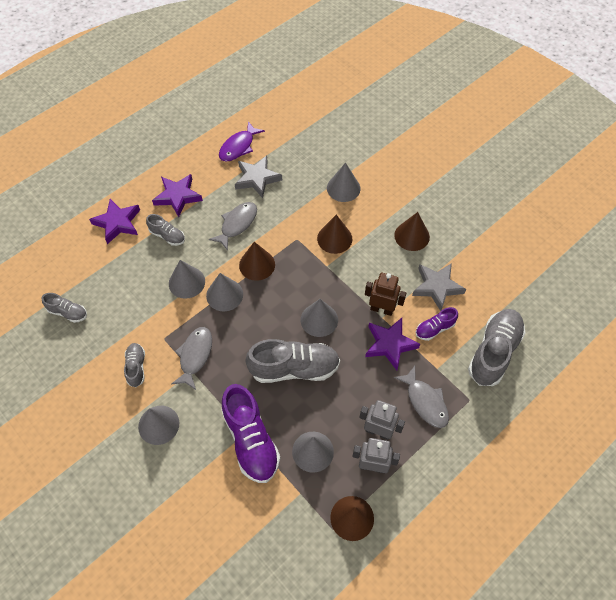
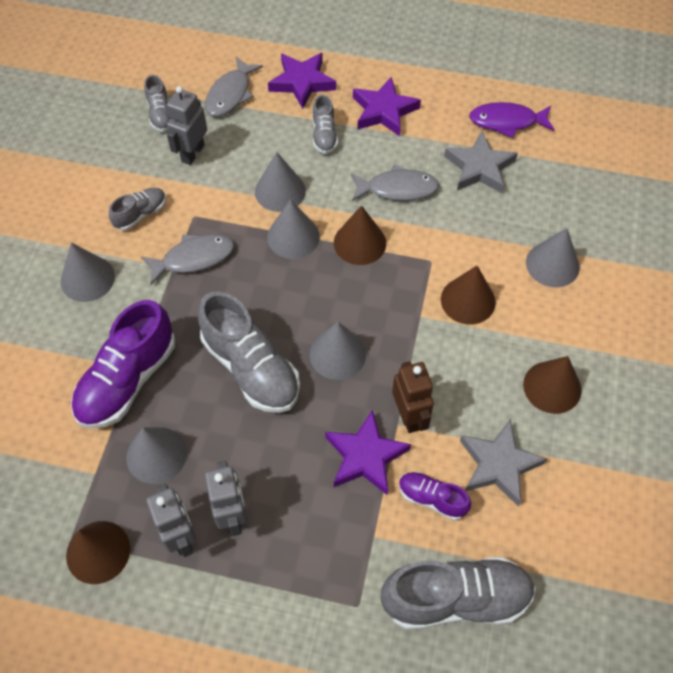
camera: 55 degrees right, 0 degrees up
(116, 312) = (192, 153): none -> grey robot
(425, 401) = (314, 549): grey fish -> grey fish (230, 94)

